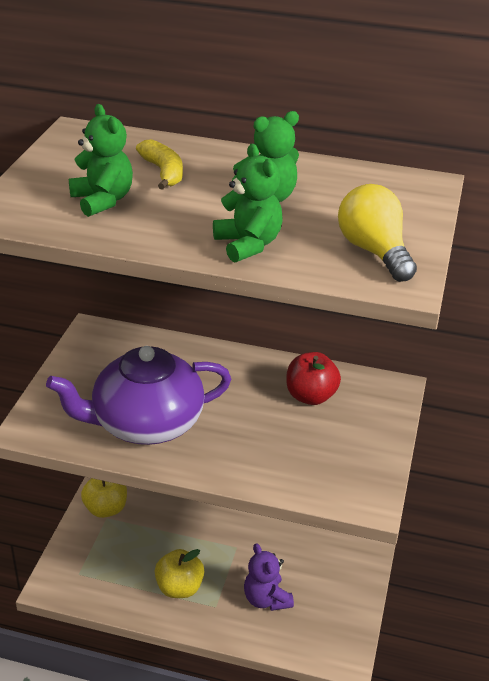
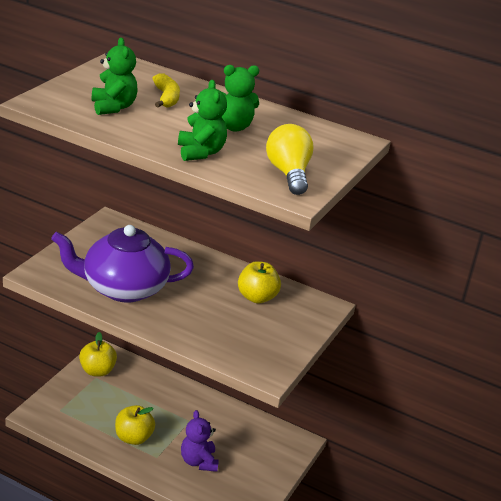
camera: 10 degrees right, 5 degrees down
(310, 396) = (257, 297): red apple -> yellow apple

